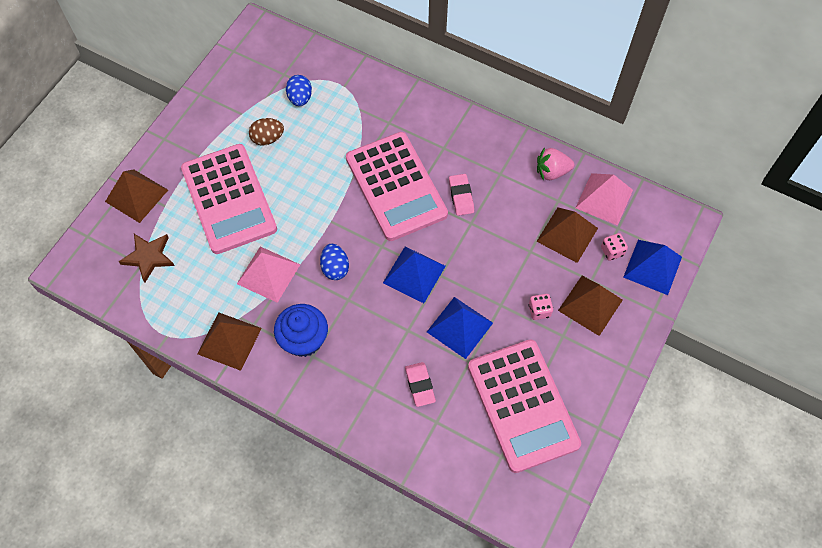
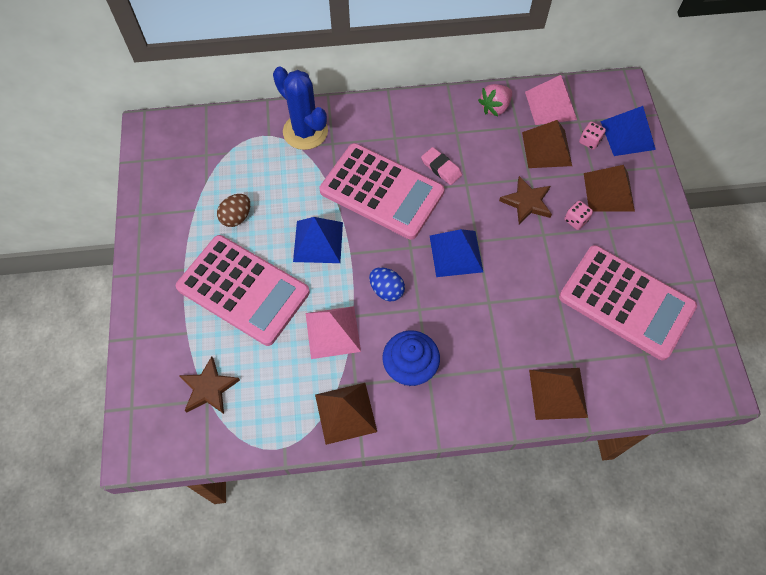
camera: 35 degrees left, 0 degrees up
(136, 195) = (151, 340): brown pyramid -> brown pyramid (557, 393)
(300, 98) = (238, 167): blue egg -> none
(375, 100) = (305, 132): none -> blue cactus
(420, 385) = (536, 340): pink eraser -> none
(459, 327) = (527, 272): blue pyramid -> blue pyramid (318, 241)
(509, 269) = (527, 202): none -> brown star

